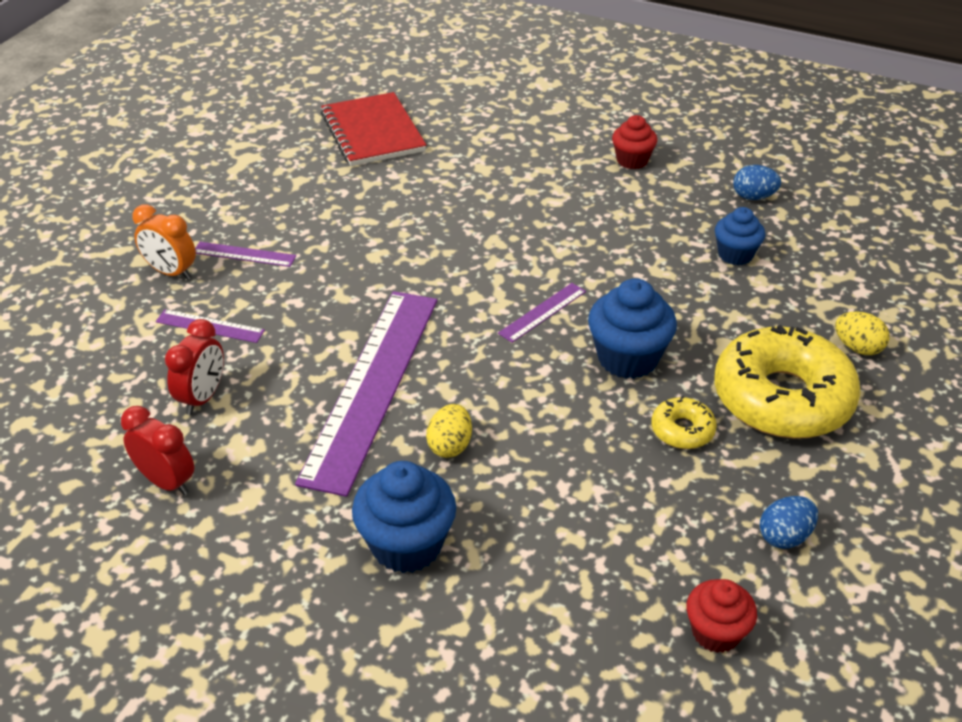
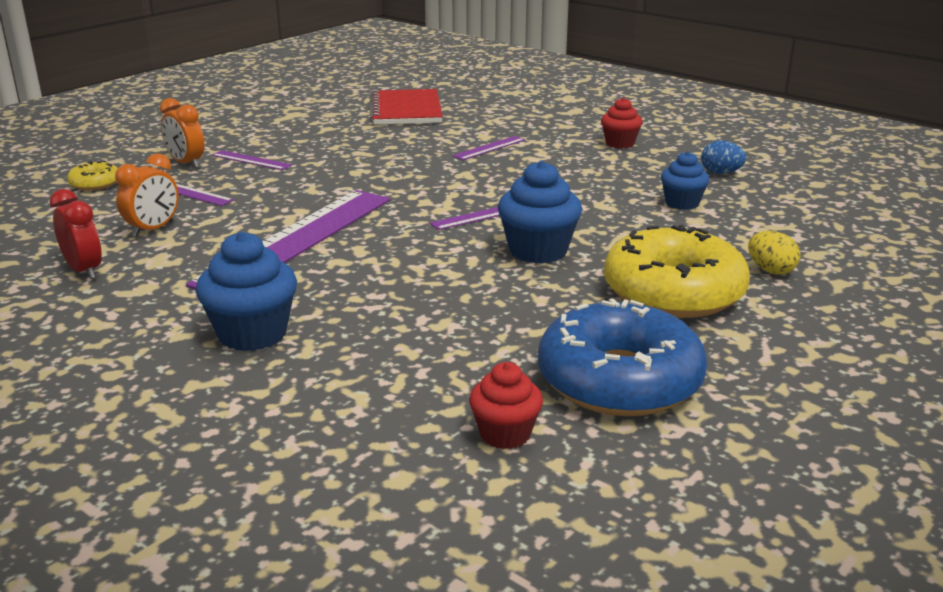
camera: 15 degrees right, 15 degrees down
(202, 397) = (153, 229): red clock -> orange clock
(450, 445) = (338, 281): yellow egg -> none
(498, 190) = (489, 148): none -> purple ruler
(682, 430) = (560, 299): yellow donut -> yellow donut (95, 184)
(784, 536) = (619, 380): blue egg -> blue donut

